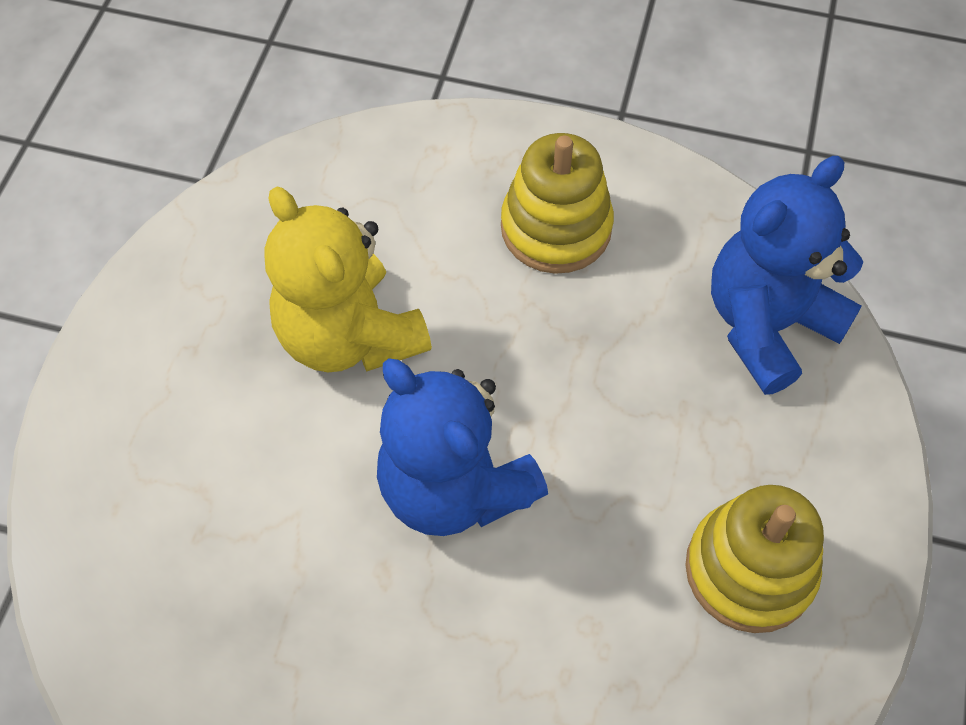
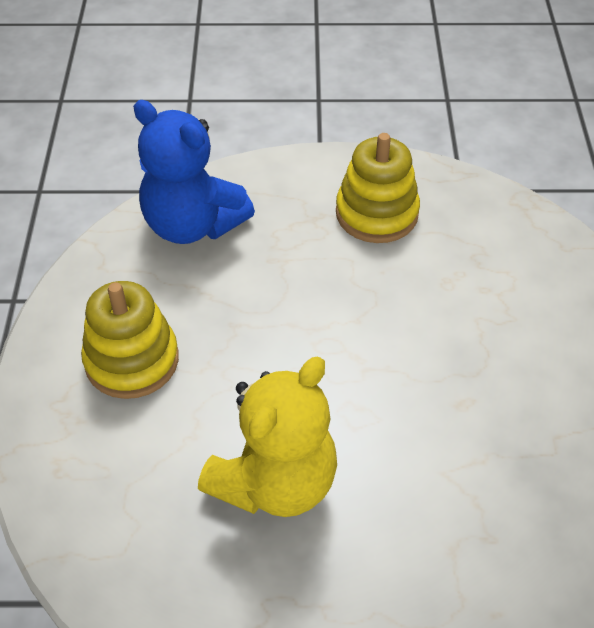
camera: 105 degrees left, 10 degrees down
(454, 487) = (382, 376): blue teddy bear -> none

